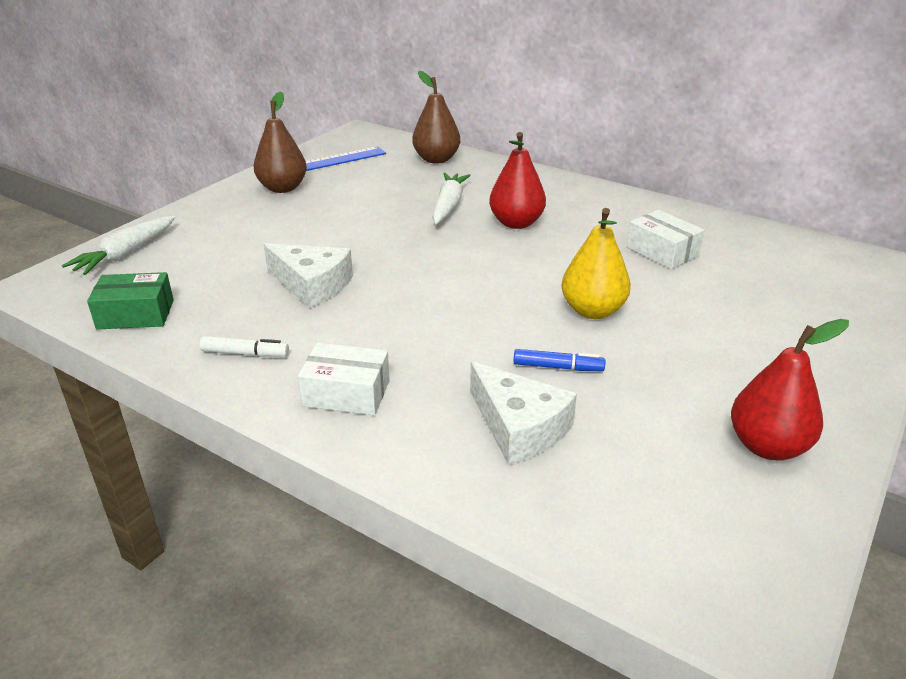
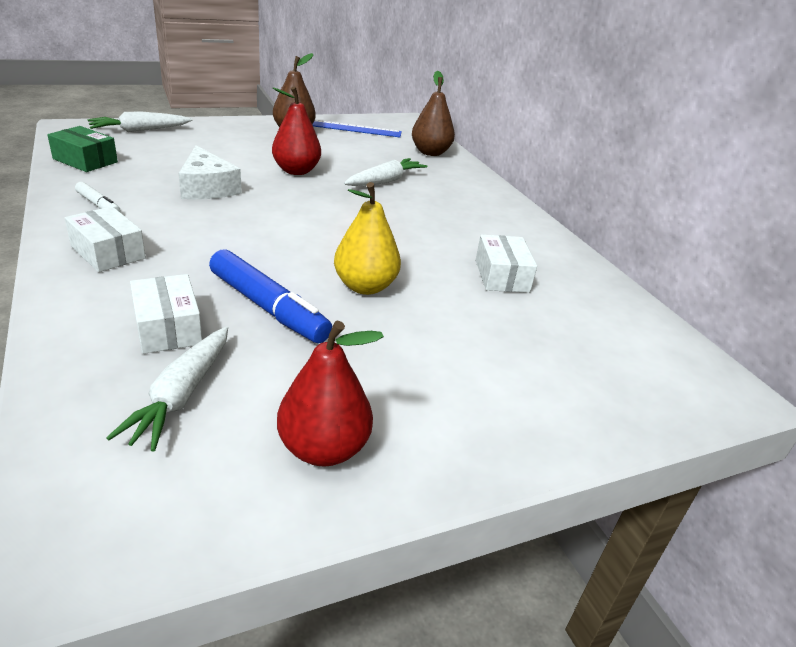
camera: 30 degrees right, 0 degrees up
(516, 223) = (415, 210): red pear -> red pear (296, 171)
(519, 427) = (167, 327): white cheese -> white box
(557, 367) = (268, 307): blue marker -> blue marker, size x1.91
(623, 471) = (181, 395): none -> white carrot

